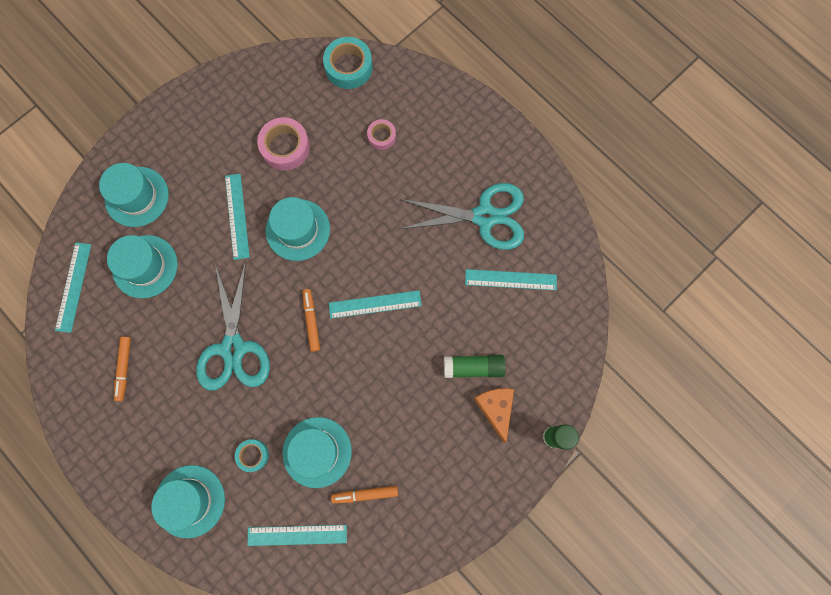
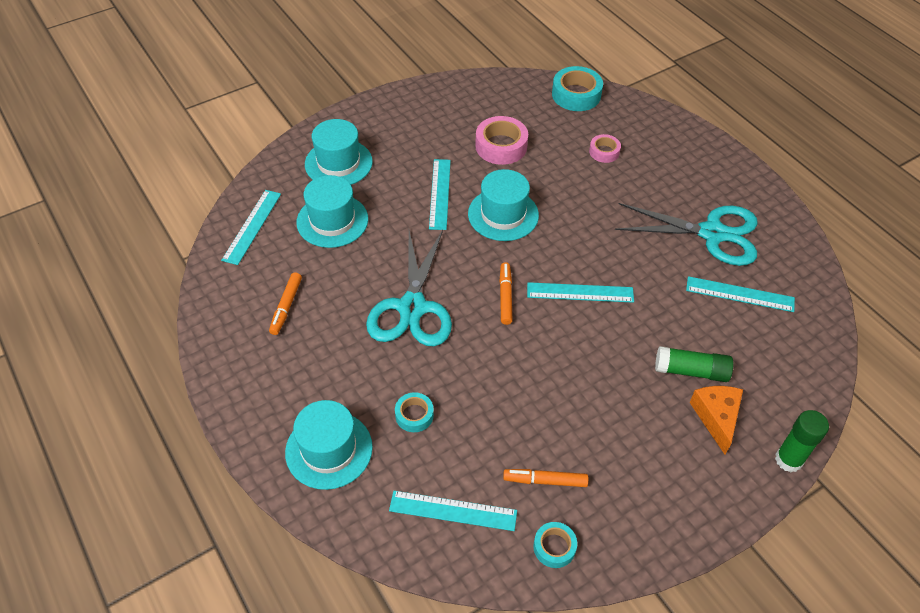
camera: 10 degrees right, 25 degrees down
(317, 452) = (492, 425): turquoise hat -> none
(378, 550) = (554, 547): none -> turquoise tape

